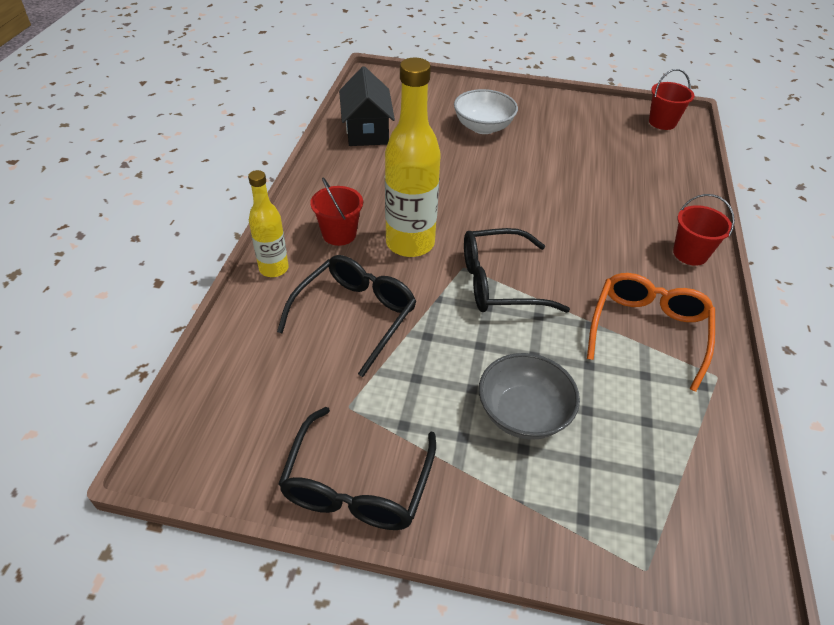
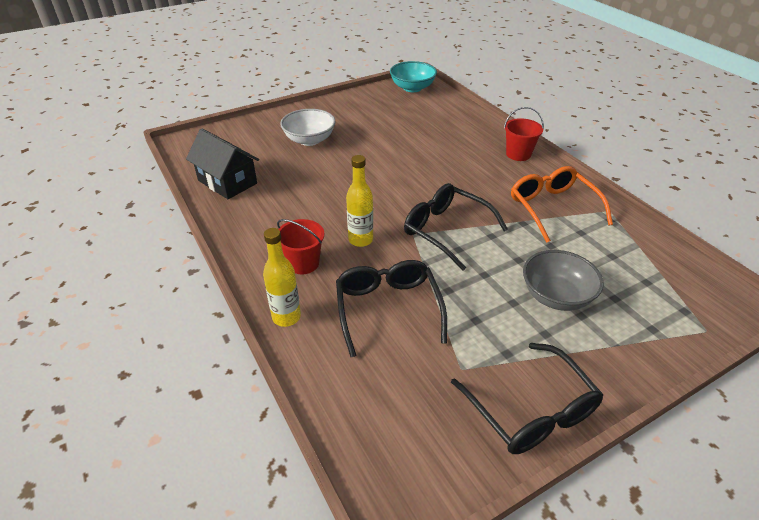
camera: 40 degrees left, 5 degrees down
(410, 243) = (360, 240): yellow bottle -> yellow bottle, size x0.58
(499, 283) = (446, 230): black glasses -> black glasses turned 90 degrees clockwise
(662, 122) = (412, 88): red bucket -> turquoise bowl

